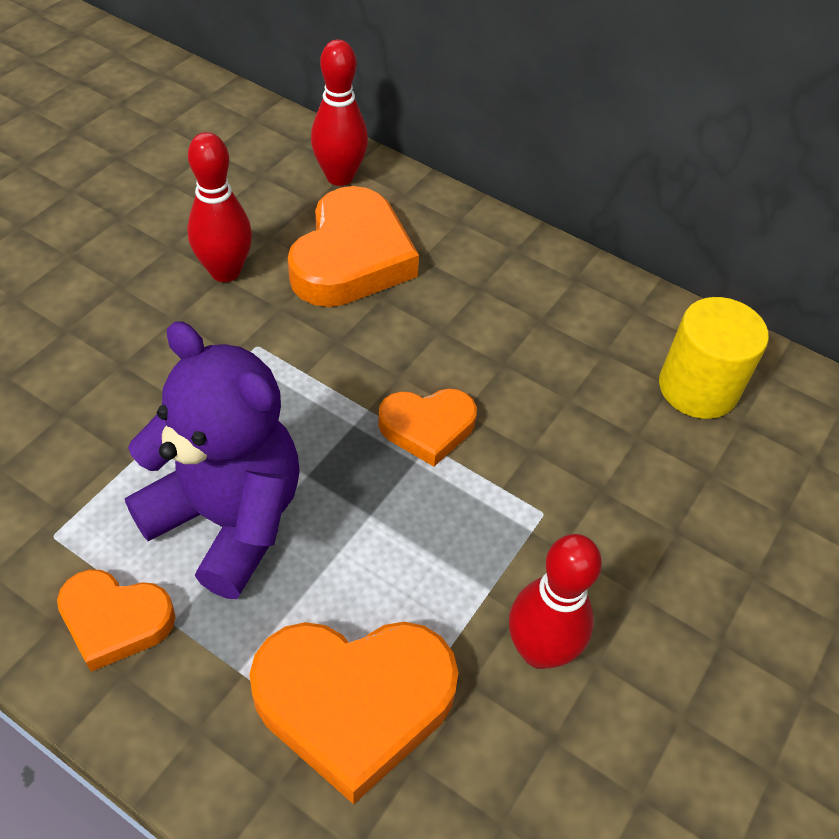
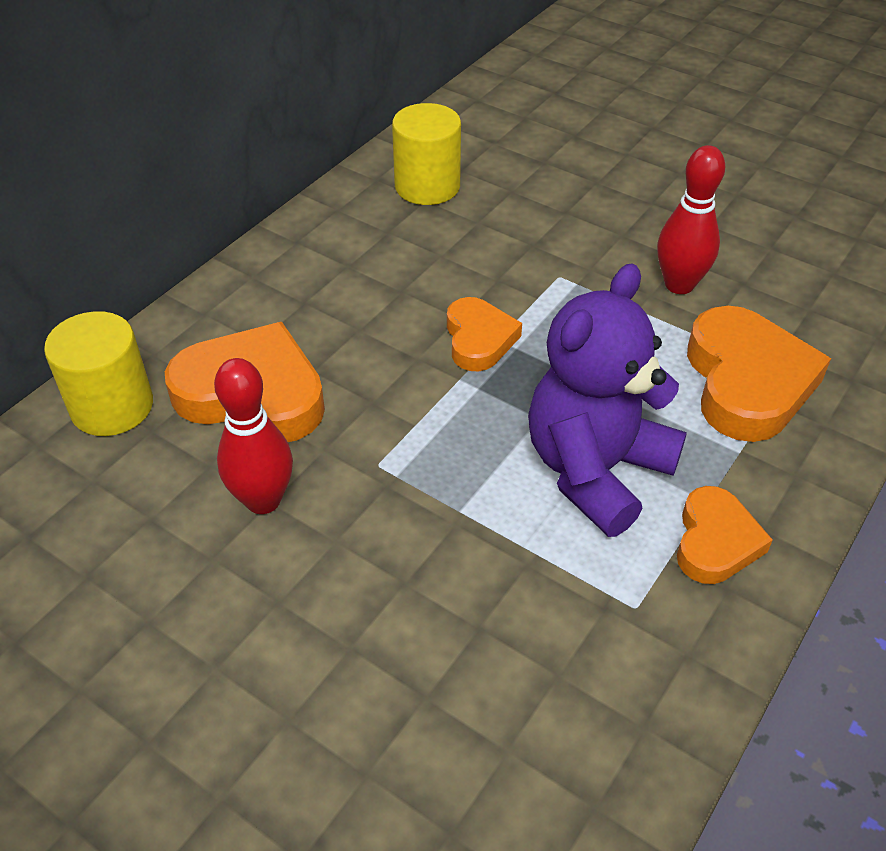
camera: 85 degrees left, 5 degrees down
(340, 177) = (112, 407): red bowling pin -> yellow cylinder

